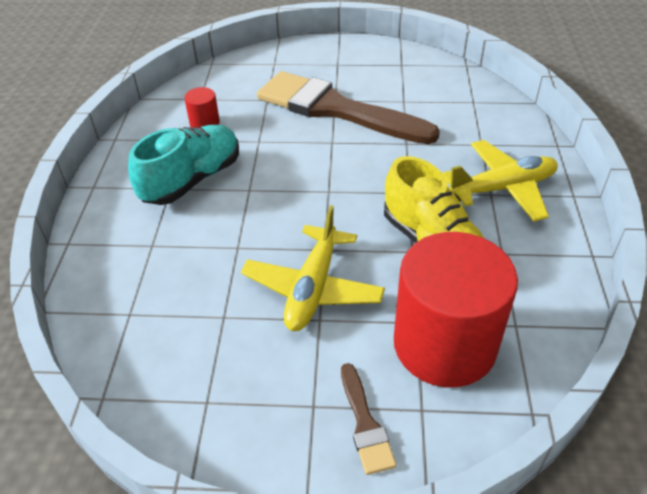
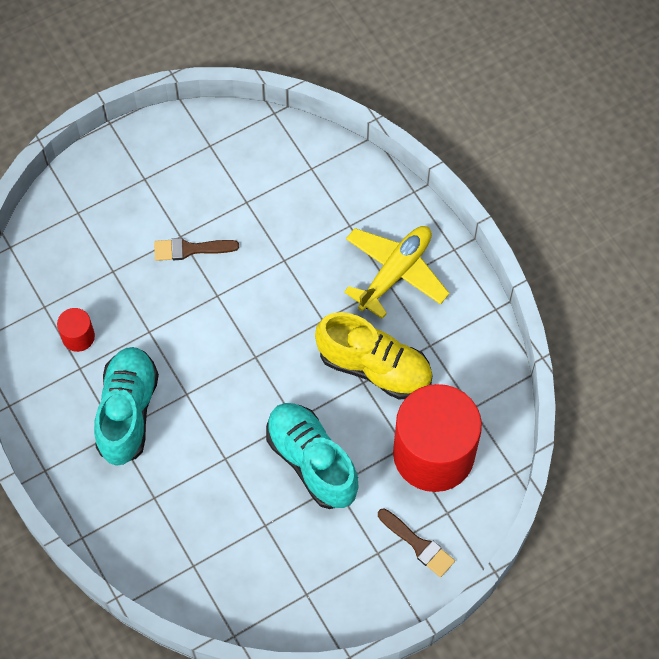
camera: 35 degrees left, 20 degrees up
(313, 288) = (312, 461): yellow plane -> turquoise shoe
(336, 109) = (190, 249): brown brush -> brown brush, size x0.41

